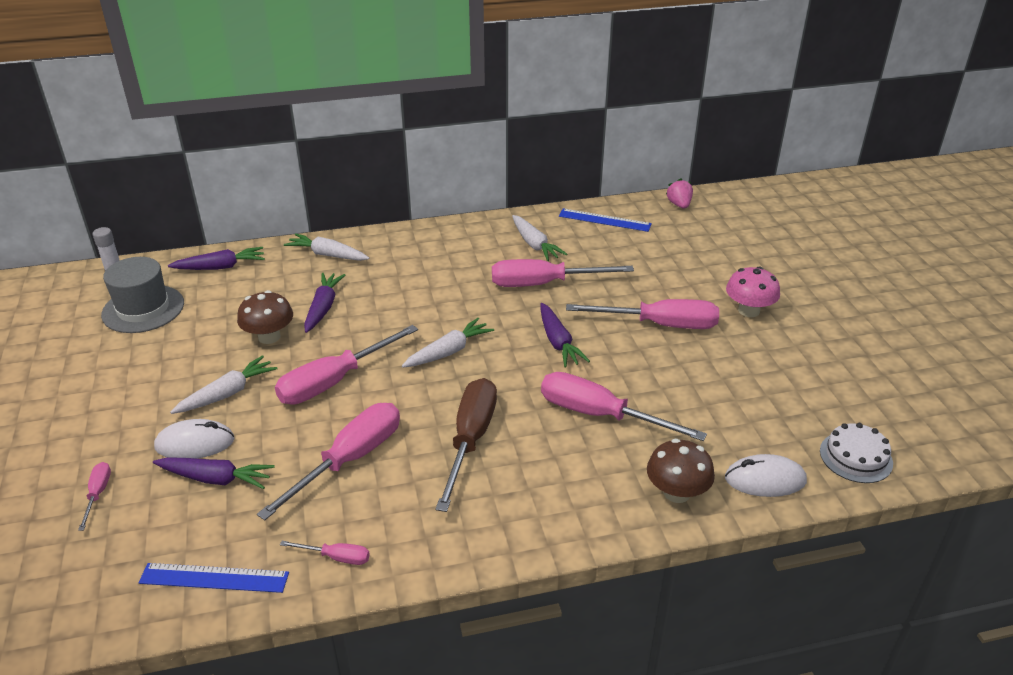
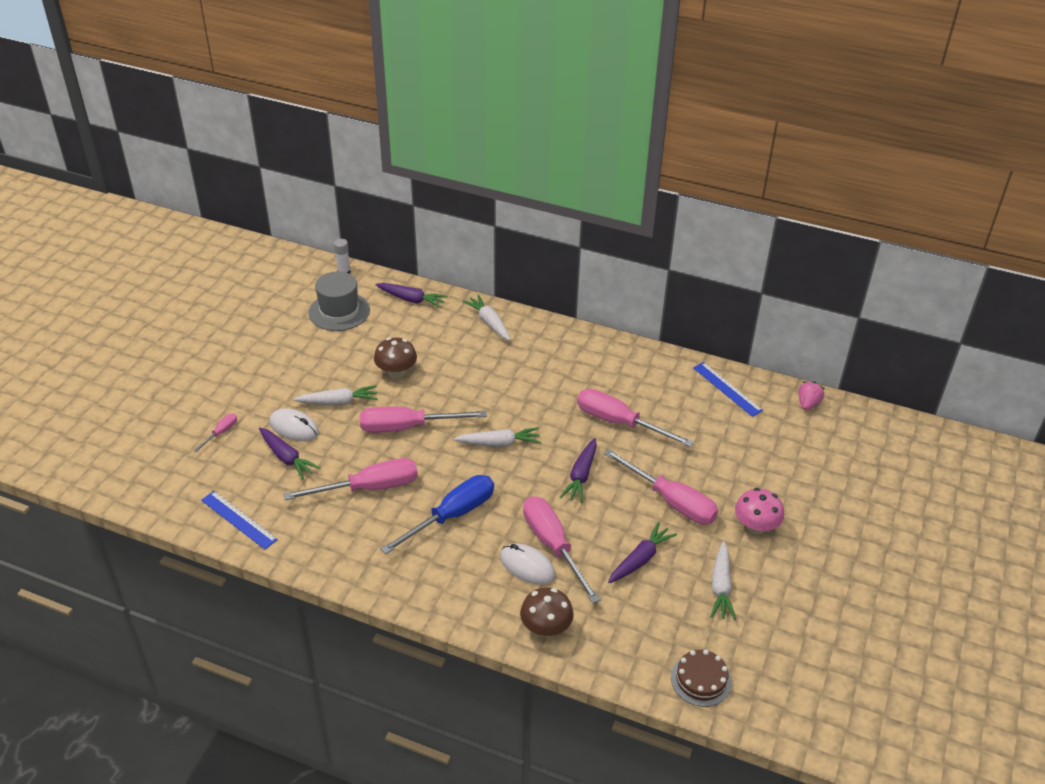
camera: 35 degrees right, 5 degrees up
(323, 307) = (449, 366): purple carrot -> purple carrot (640, 559)
(336, 557) = (309, 546): pink screwdriver -> none
(470, 440) = (452, 515): brown screwdriver -> blue screwdriver
(535, 245) = (647, 385): white carrot -> white carrot (721, 587)
(765, 480) = (615, 655): white mouse -> white mouse (527, 566)
(856, 457) = (701, 680): white cake -> brown cake

